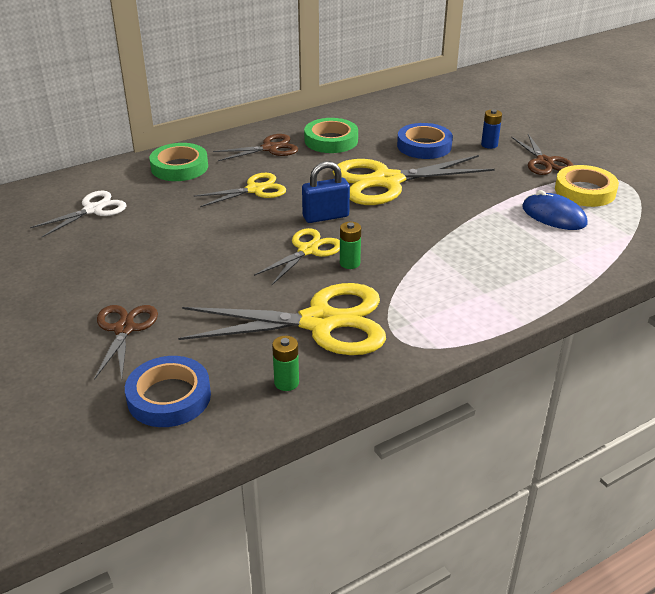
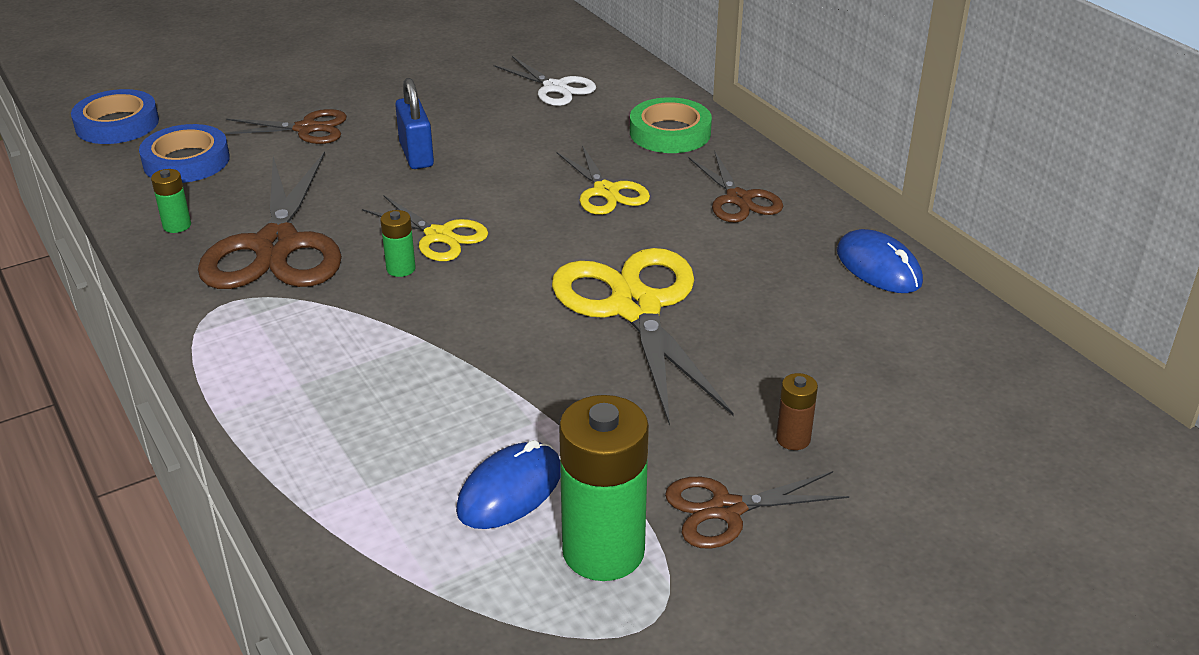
camera: 90 degrees right, 0 degrees up
(320, 322) = (277, 246): yellow scissors -> brown scissors
(325, 216) = (526, 250): blue padlock -> blue padlock (416, 155)
(331, 140) = (777, 255): green tape -> none
(342, 116) = (878, 267): none -> blue mouse
(424, 146) = (774, 354): blue tape -> blue tape (117, 124)
(489, 145) = (793, 439): blue battery -> brown battery
(585, 191) = (603, 551): yellow tape -> green battery

